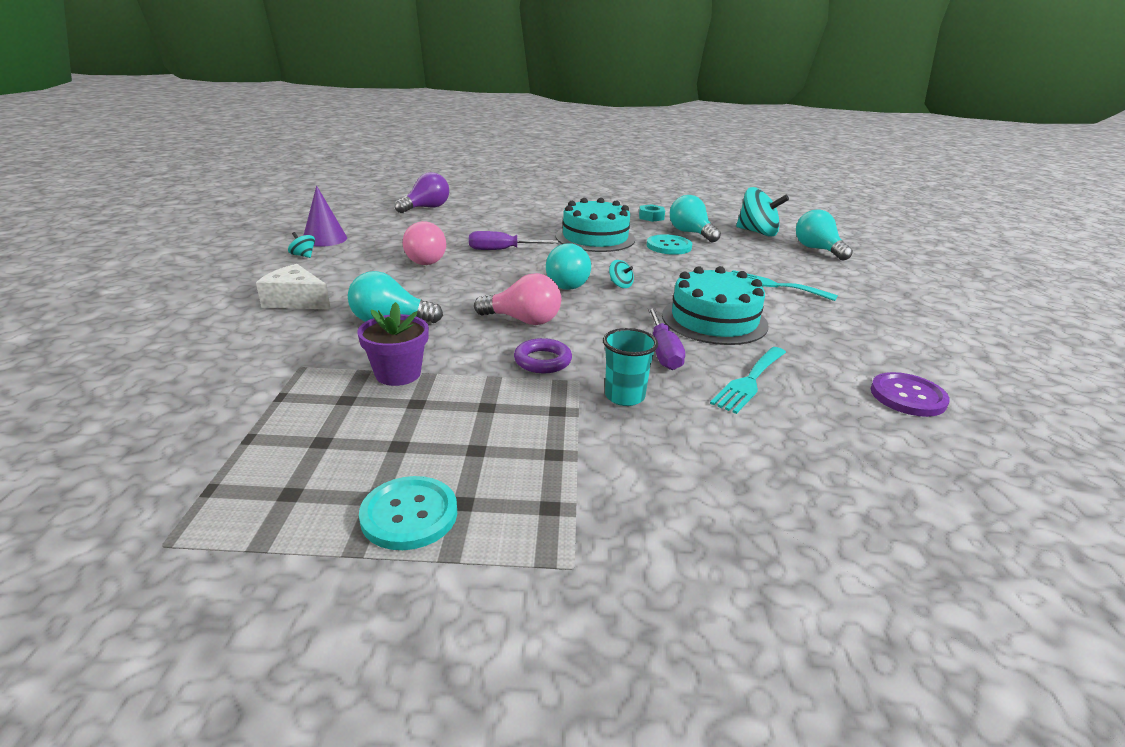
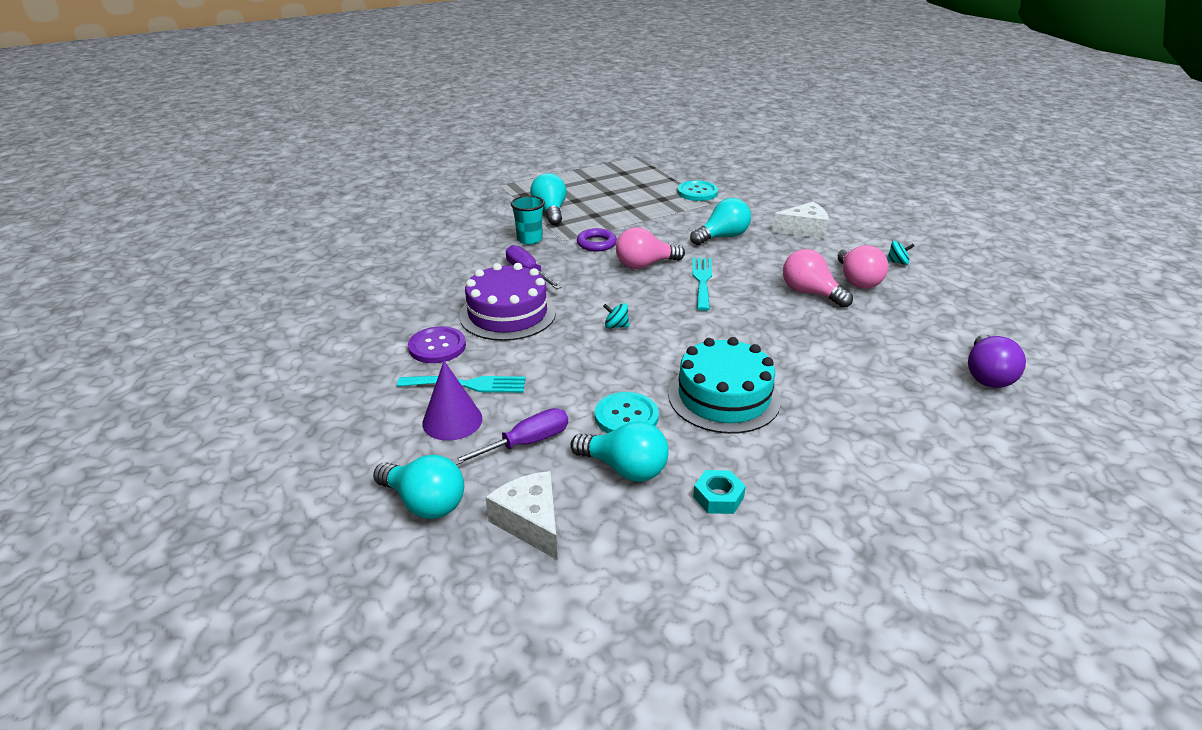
camera: 150 degrees right, 5 degrees up
(324, 239) = (934, 284): purple cone -> purple cone (452, 421)
(369, 256) = (857, 280): none -> pink light bulb
(398, 374) = (660, 214): purple flower pot -> none
(409, 515) = (572, 179): turquoise button -> turquoise button (697, 192)
(502, 250) = (777, 332): purple screwdriver -> purple screwdriver (525, 443)
(570, 284) = (658, 311): turquoise light bulb -> turquoise light bulb (550, 212)
(714, 320) = (507, 314): turquoise cake -> purple cake
(749, 381) = (460, 270): turquoise fork -> turquoise fork (702, 281)
(757, 232) = (530, 522): turquoise spinning top -> white cheese
(908, 396) = (350, 293): purple button -> purple button (437, 346)

